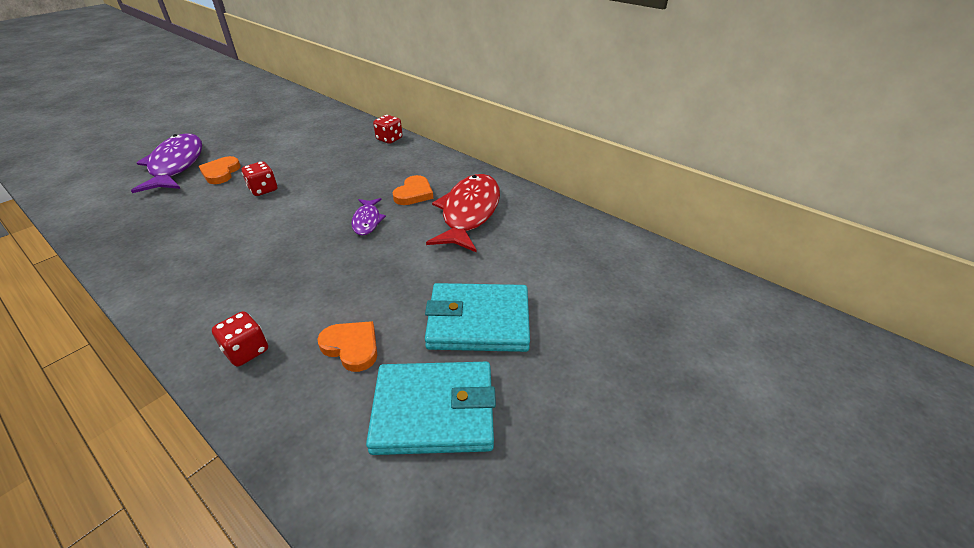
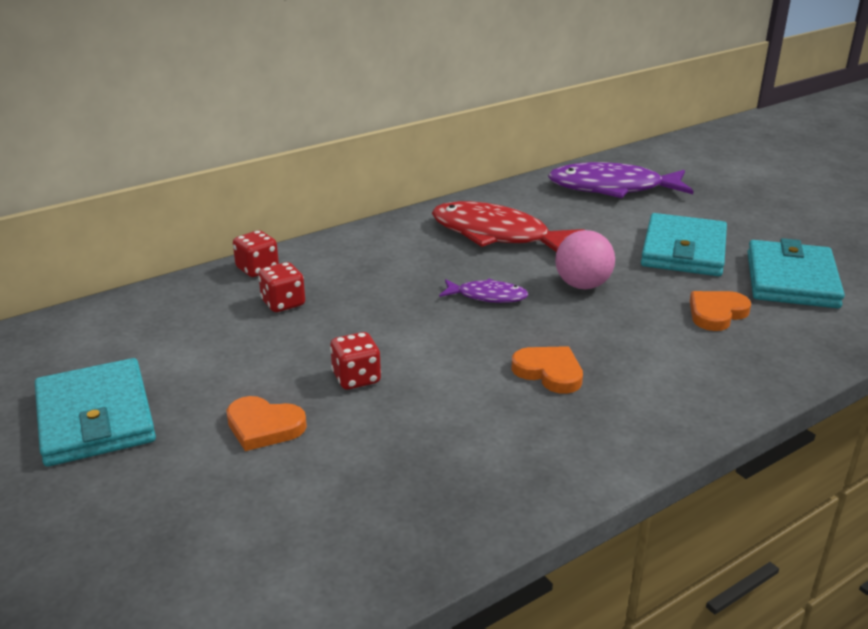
camera: 75 degrees left, 10 degrees down
(176, 165) = (189, 488): purple fish -> purple fish (612, 188)
(239, 133) = (95, 417): none -> turquoise wallet
(246, 351) = (721, 374): red dice -> red dice (283, 303)
(392, 263) = (582, 285): none -> pink ball
(414, 193) = (435, 263): orange heart -> orange heart (549, 372)

